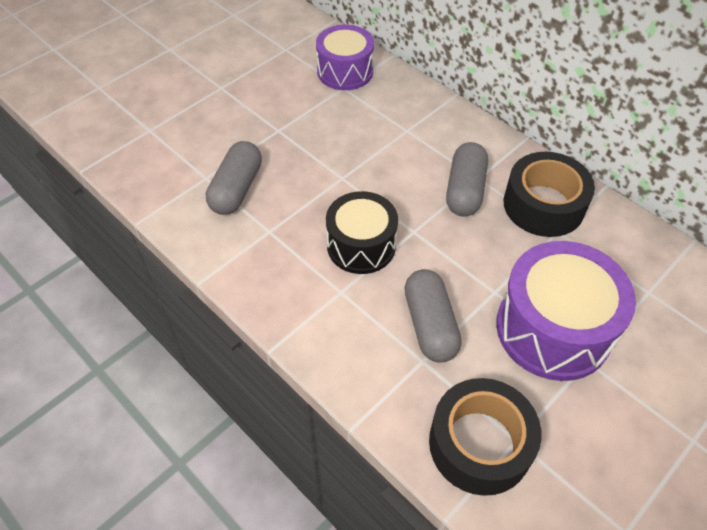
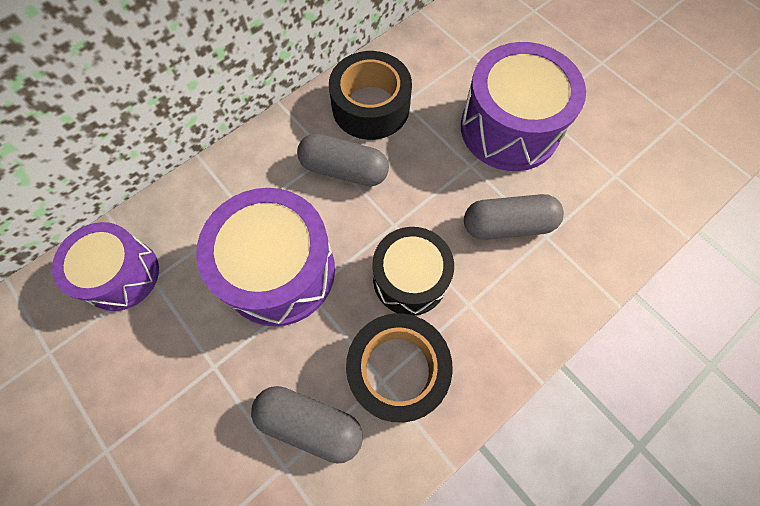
camera: 85 degrees left, 15 degrees up
(358, 157) = (279, 271): none -> purple drum
(480, 444) = (622, 202): black tape -> black tape (397, 370)

